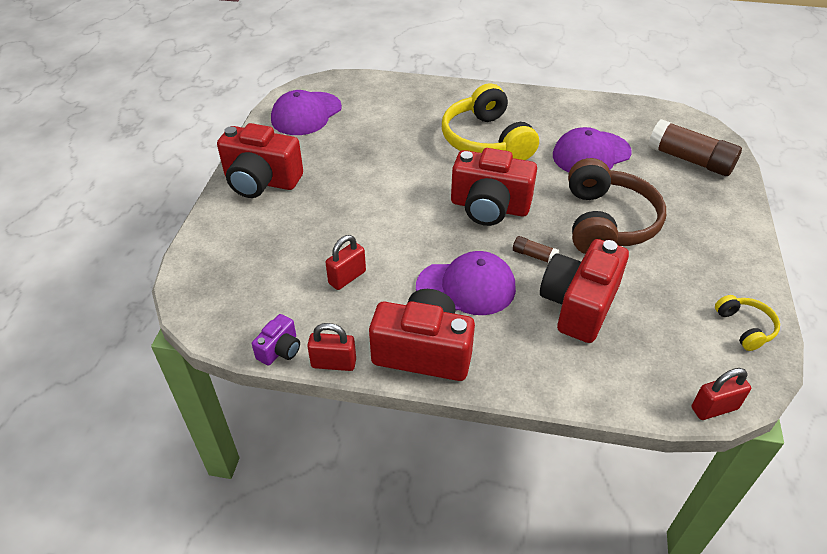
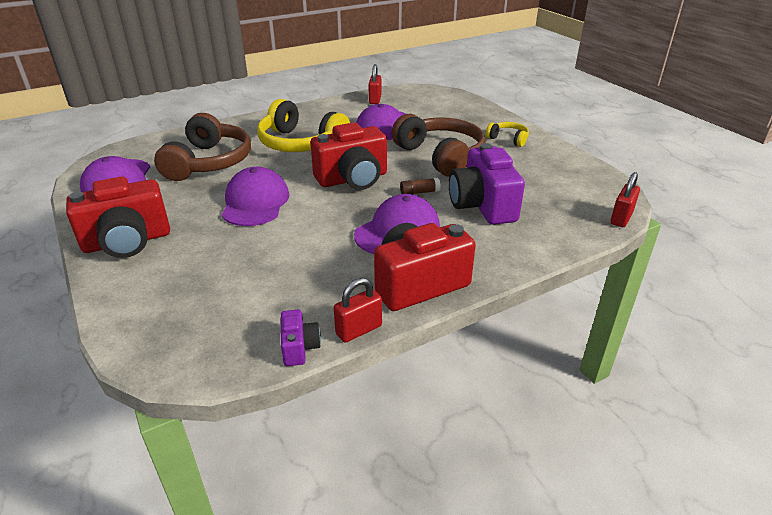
camera: 40 degrees left, 10 degrees down
(347, 277) = (296, 269): red padlock -> red padlock (375, 100)
(383, 190) = (255, 202): none -> purple cap
(389, 126) = (209, 162): none -> brown headphones
(578, 305) = (482, 205): red camera -> purple camera
(690, 160) = (446, 108): brown glue stick -> none
(745, 327) = (582, 173): yellow headphones -> yellow headphones (508, 139)

